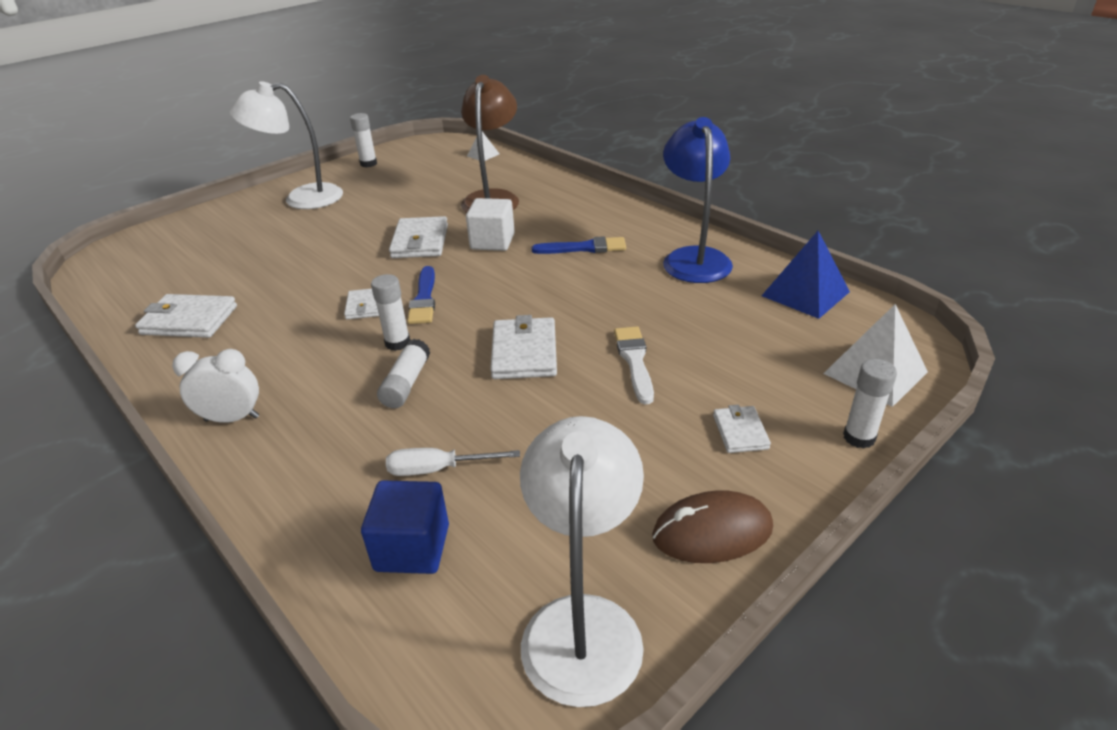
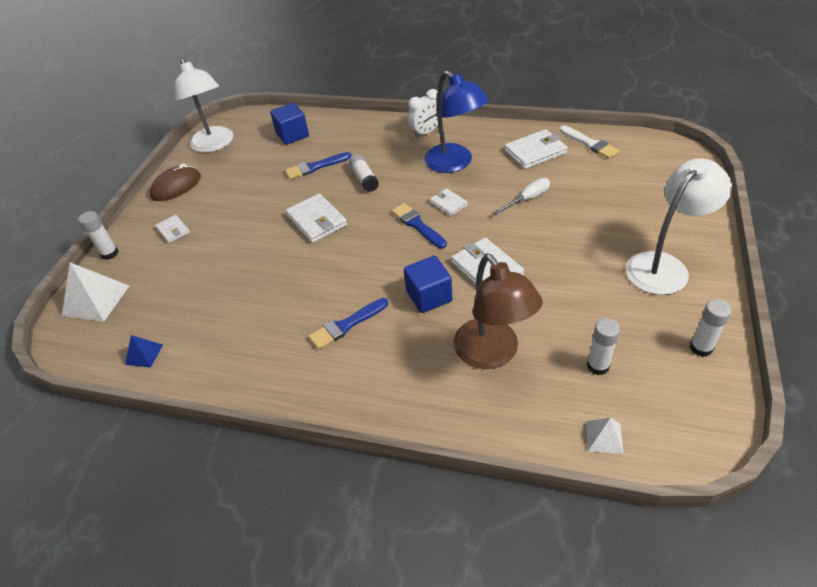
camera: 150 degrees right, 10 degrees up
(397, 343) = (396, 194): white glue stick -> white glue stick (598, 366)
(438, 469) = (308, 157): white screwdriver -> white screwdriver (527, 199)
(446, 441) = (315, 167): none -> blue brush
(492, 242) = (429, 296): white cube -> blue cube
(634, 361) = (247, 244): white brush -> white brush (590, 144)
(694, 258) = (246, 356): blue lamp -> blue lamp (455, 163)
(805, 294) = (144, 354): blue pyramid -> blue pyramid, size x0.54

